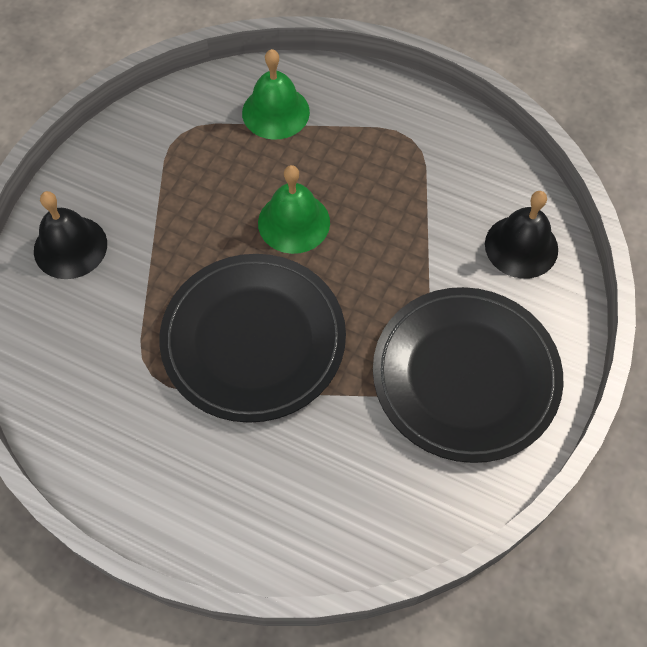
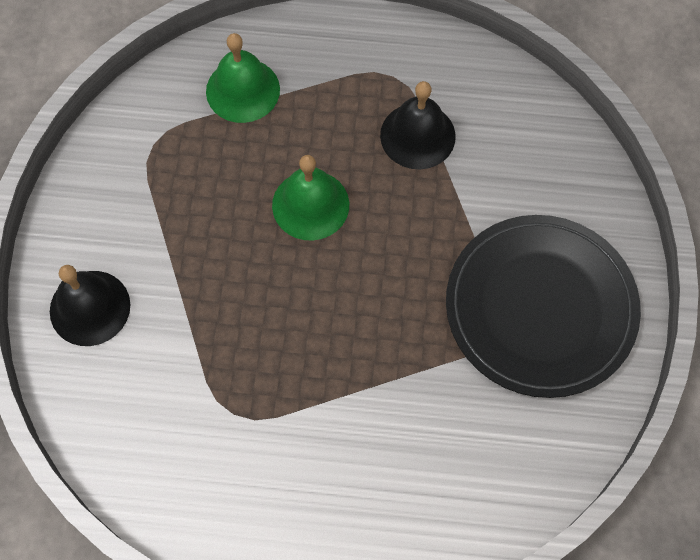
camera: 20 degrees left, 5 degrees up
(253, 340) = (320, 342): black plate -> none
(521, 246) = (543, 157): black bell -> black bell (417, 135)

